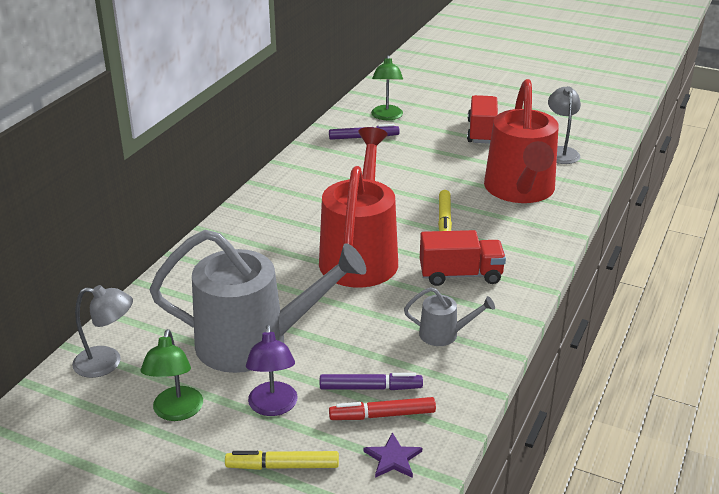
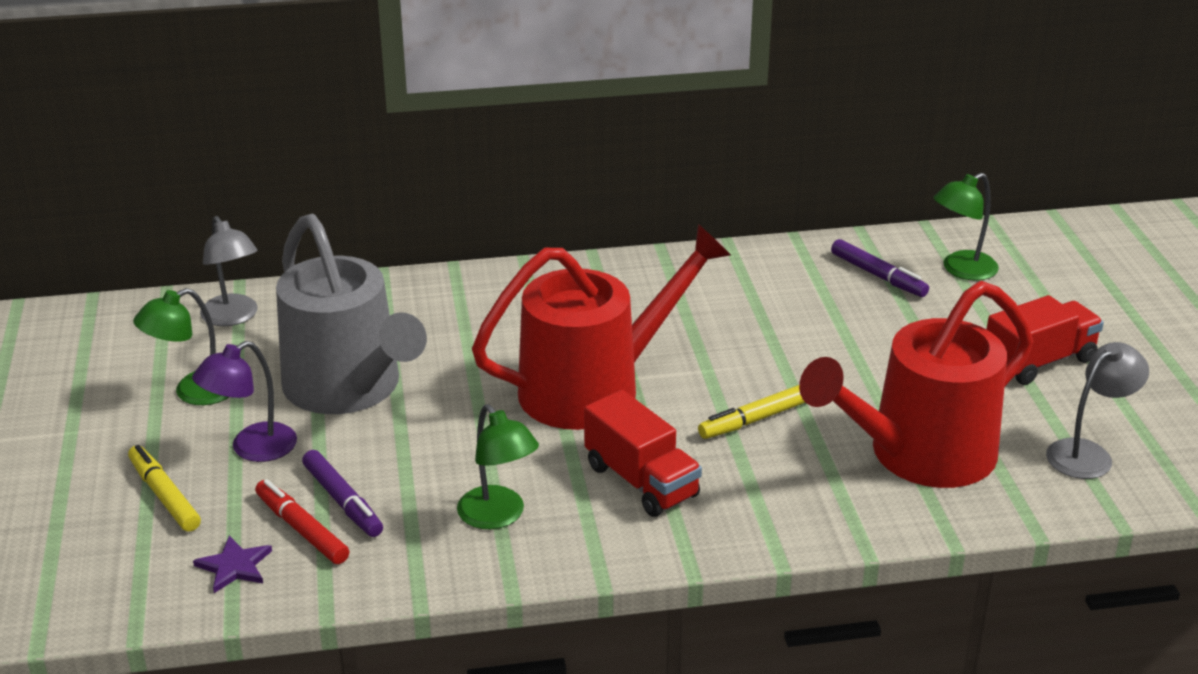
camera: 55 degrees right, 0 degrees up
(444, 334) = (498, 516): grey watering can -> green lamp

